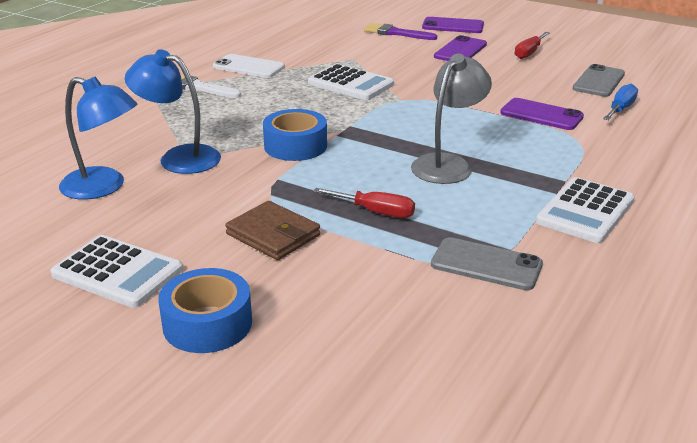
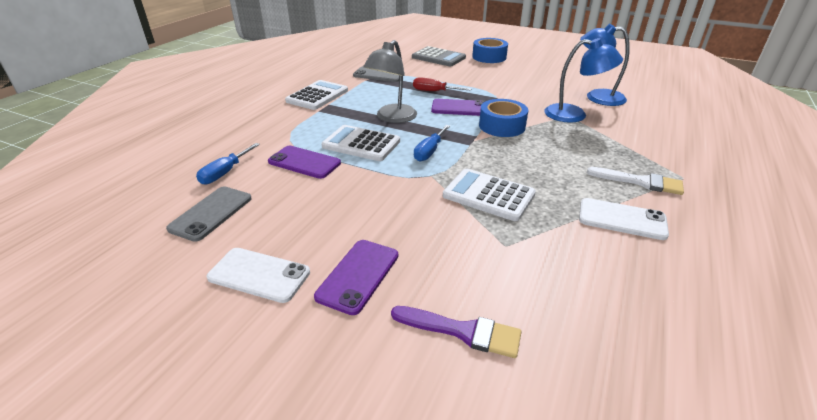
camera: 175 degrees right, 5 degrees up
(118, 272) = (541, 67): white calculator -> white calculator (361, 144)
(273, 235) = (482, 81): brown wallet -> none
(340, 329) = (438, 57): none -> grey calculator
(400, 120) = (429, 151): none -> blue screwdriver
(453, 26) = (357, 373): purple phone -> purple phone (459, 108)
(529, 53) = (259, 275): red screwdriver -> white phone

